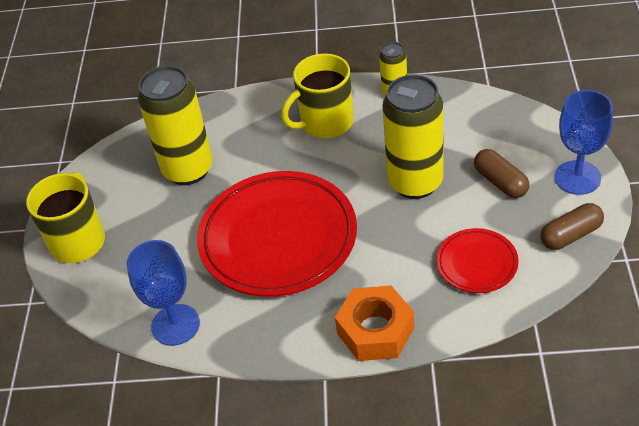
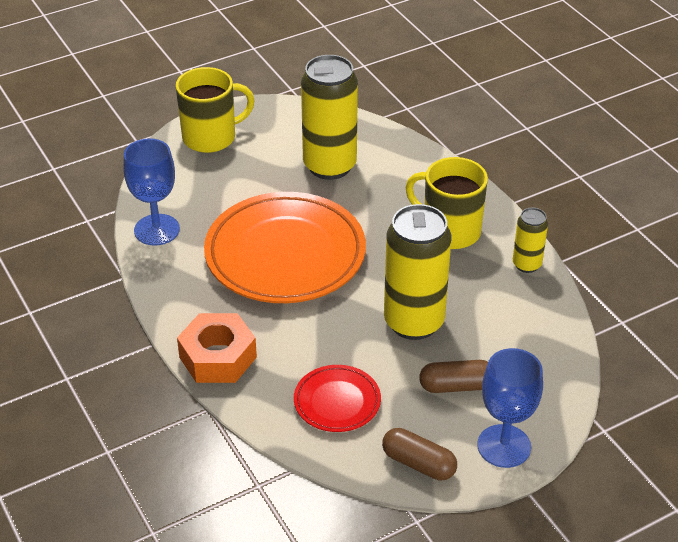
camera: 55 degrees right, 5 degrees down
(278, 238) = (285, 254): red plate -> orange plate
(500, 182) = (456, 386): brown capsule -> brown capsule turned 60 degrees clockwise

